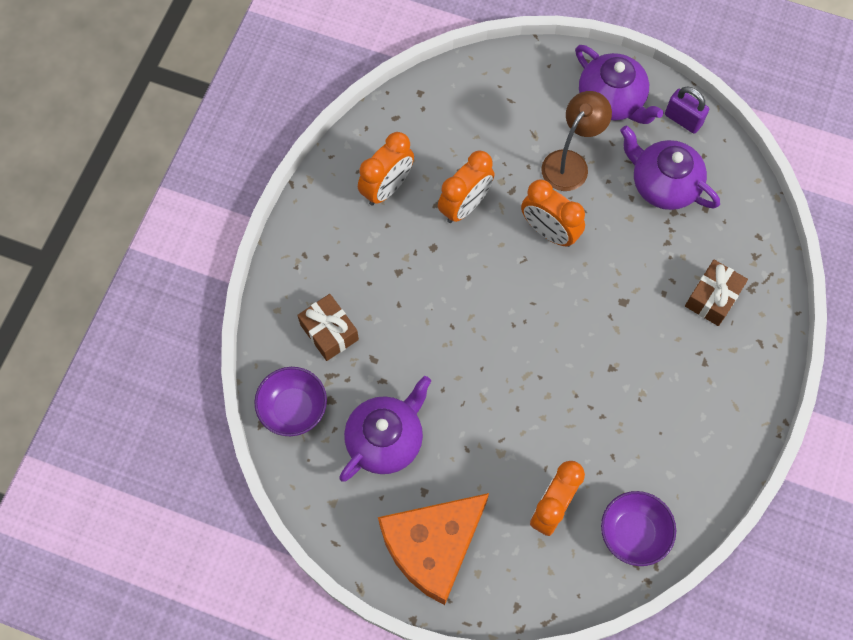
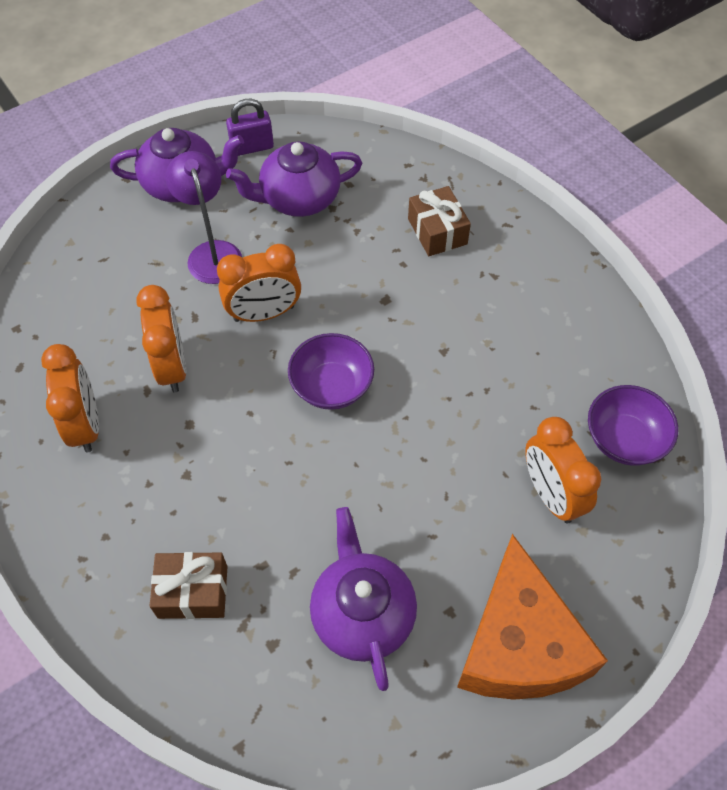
camera: 55 degrees left, 10 degrees down
(293, 408) = (249, 694): purple bowl -> purple bowl (332, 386)
(570, 163) = (212, 253): brown lamp -> purple lamp

